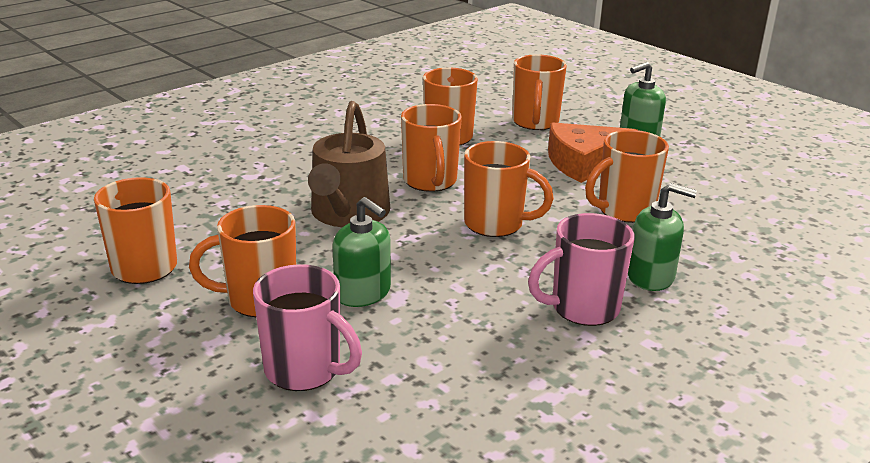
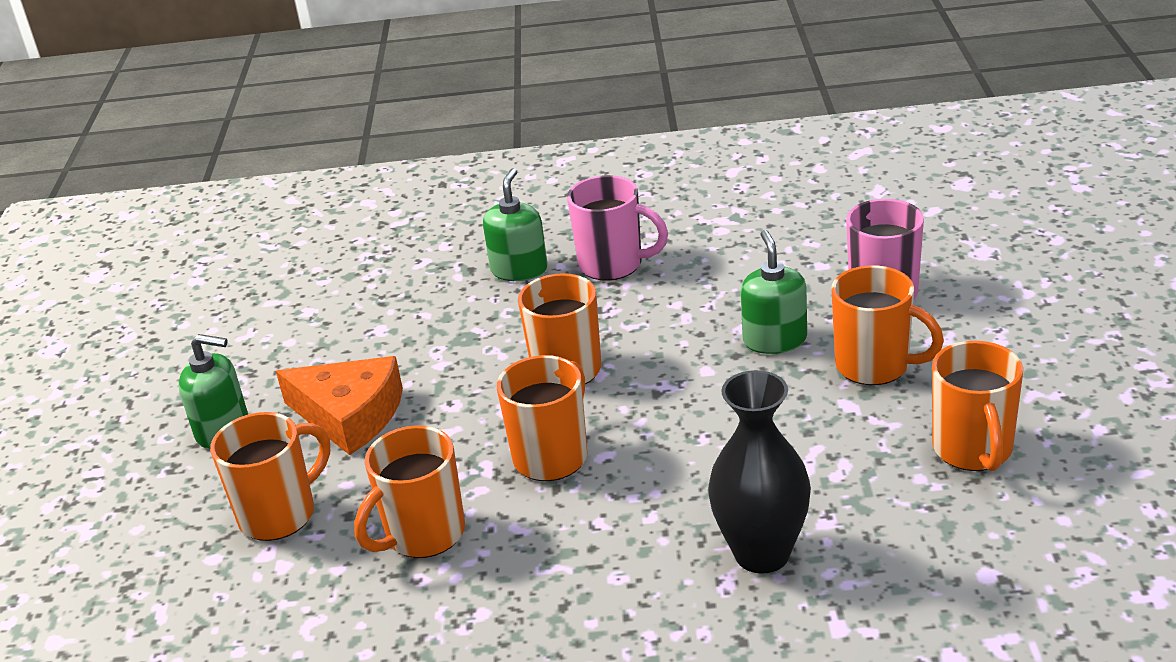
camera: 135 degrees left, 5 degrees up
(250, 179) = (762, 554): none -> black vase
(348, 213) = (696, 442): brown watering can -> none
(624, 211) = (425, 338): orange mug -> none
(651, 277) = (519, 270): green soap dispenser -> green soap dispenser turned 45 degrees clockwise

